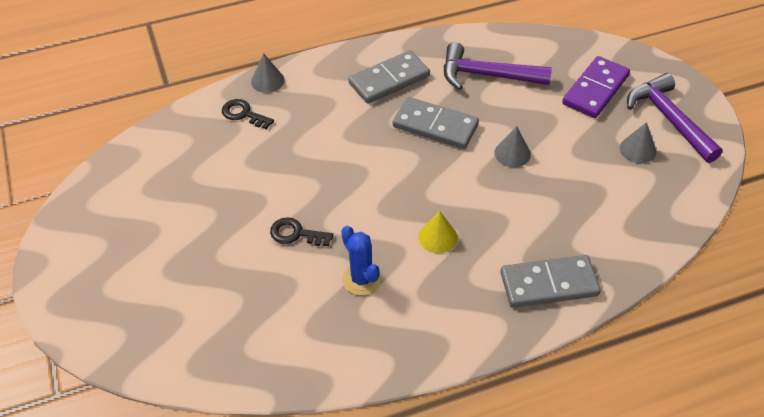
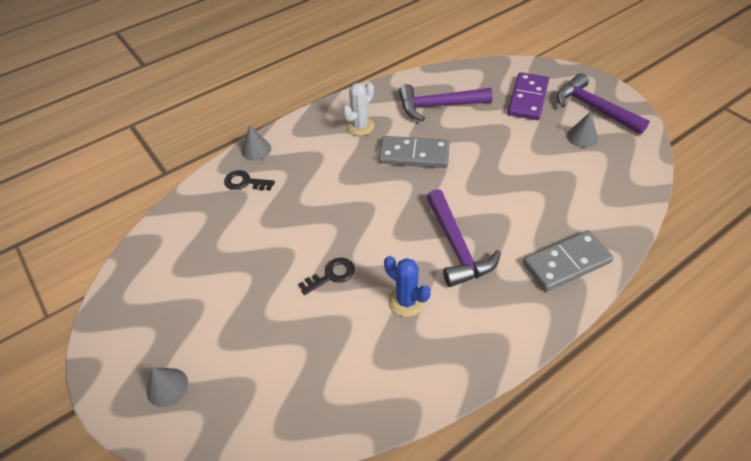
camera: 15 degrees left, 0 degrees up
(296, 233) = (331, 275): black key -> black key turned 150 degrees clockwise
(389, 80) = (360, 126): grey domino -> white cactus
(438, 237) = (456, 247): yellow cone -> purple hammer
(512, 153) = (486, 162): grey cone -> grey cone (167, 387)

